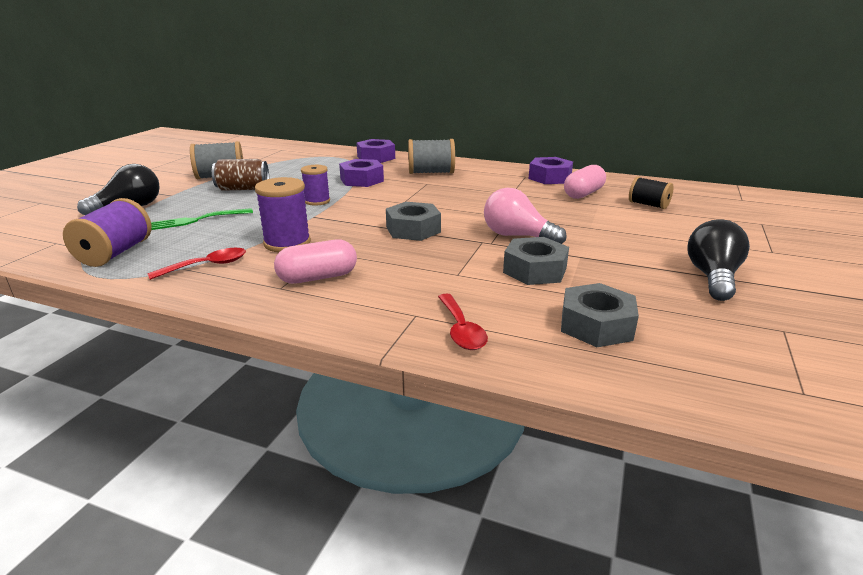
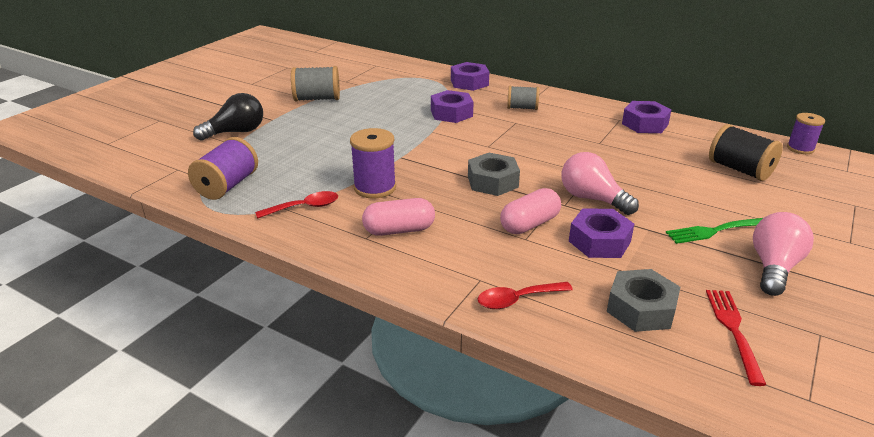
camera: 10 degrees right, 5 degrees up
(198, 220) = (296, 153): green fork -> green fork (715, 230)
(243, 189) = (337, 117): brown can -> none
(317, 201) = (406, 138): purple spool -> purple spool (800, 148)
(431, 172) = (522, 108): grey spool -> grey spool, size x0.66
(461, 330) = (517, 299): red spoon -> red spoon turned 75 degrees clockwise
(535, 270) = (599, 241): grey nut -> purple nut
(583, 194) = (674, 149): pink capsule -> pink capsule (529, 224)
(648, 205) = (740, 170): black spool -> black spool, size x1.51
(699, 336) = (734, 331): none -> red fork
(712, 277) = (773, 267): black light bulb -> pink light bulb

